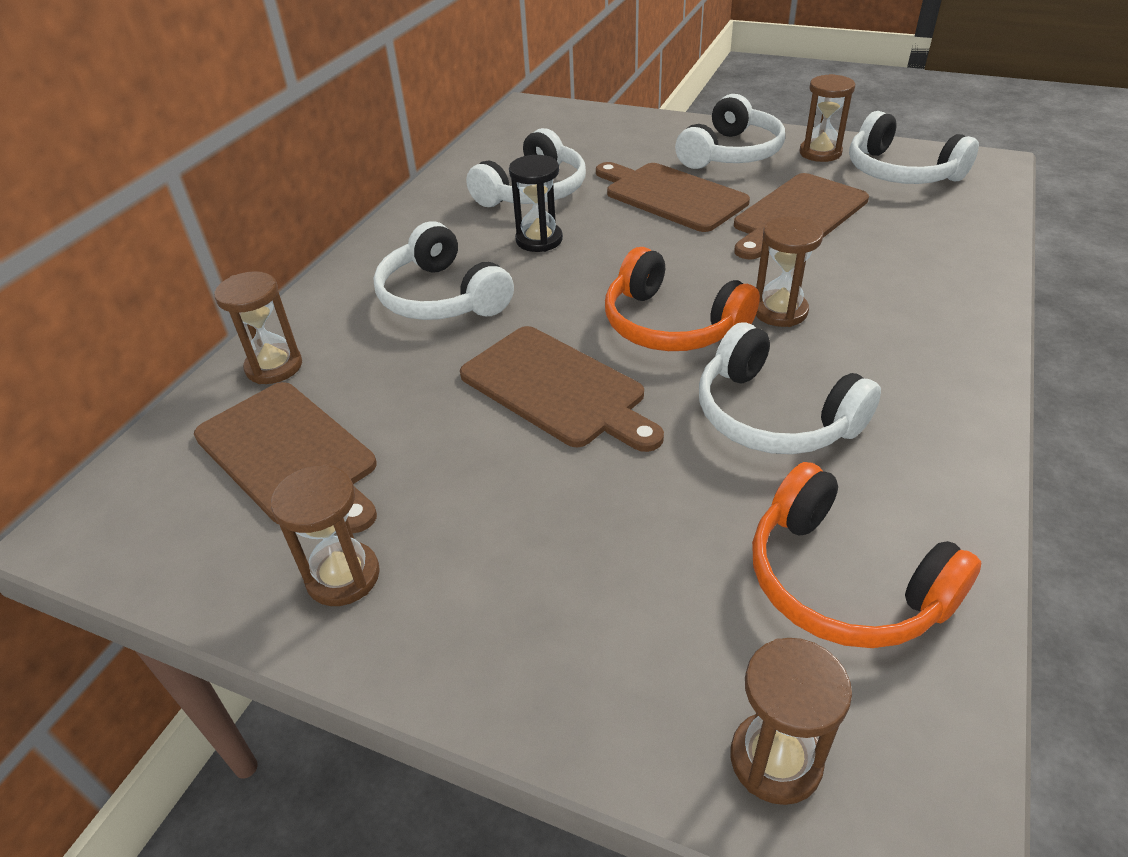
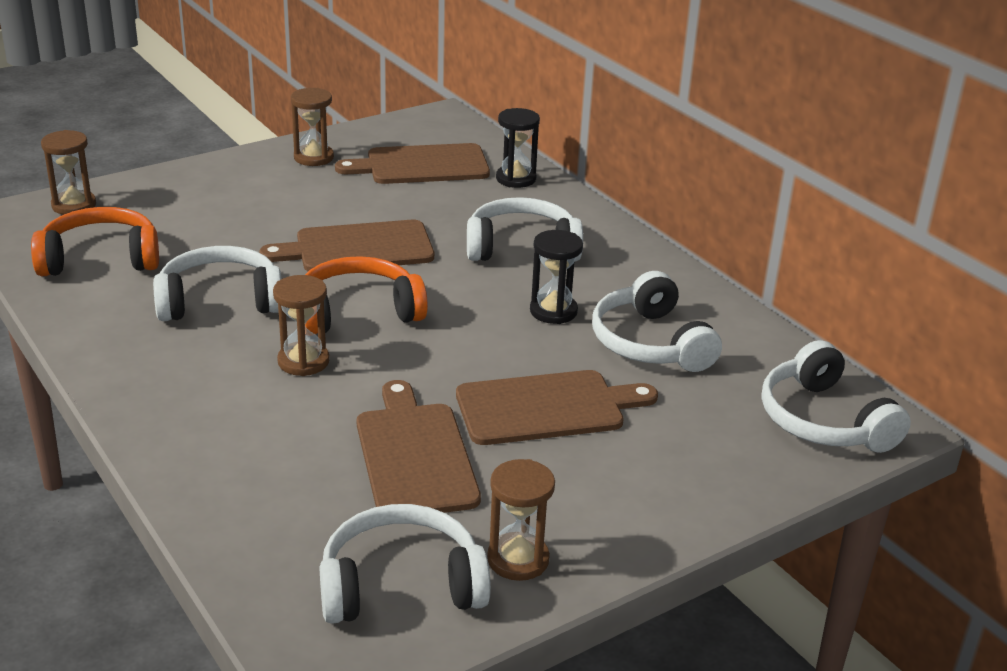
camera: 120 degrees right, 10 degrees down
(274, 366) = (516, 179): brown hourglass -> black hourglass
(730, 153) = (595, 496): white headphones -> white headphones (824, 420)

